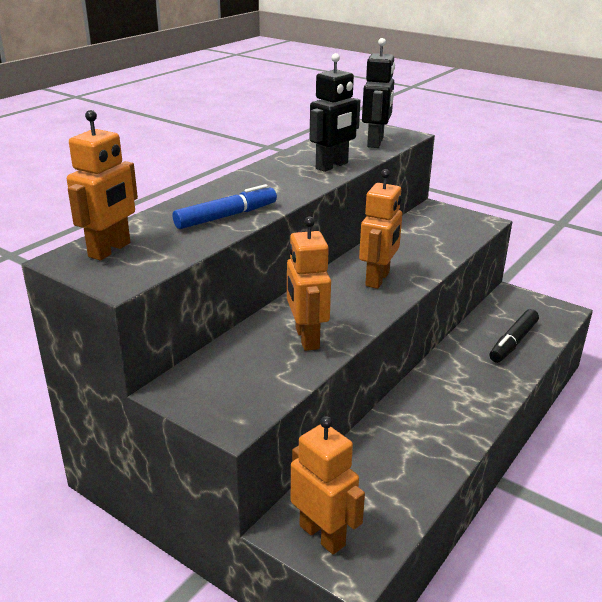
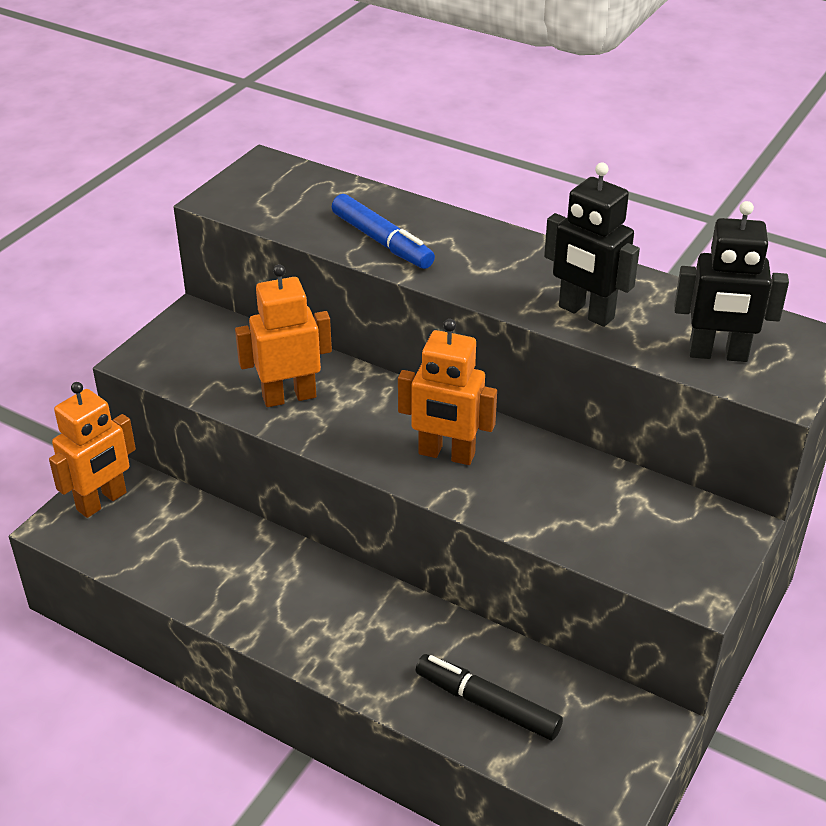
camera: 85 degrees right, 10 degrees up
(110, 250) = (285, 183): orange robot -> none

